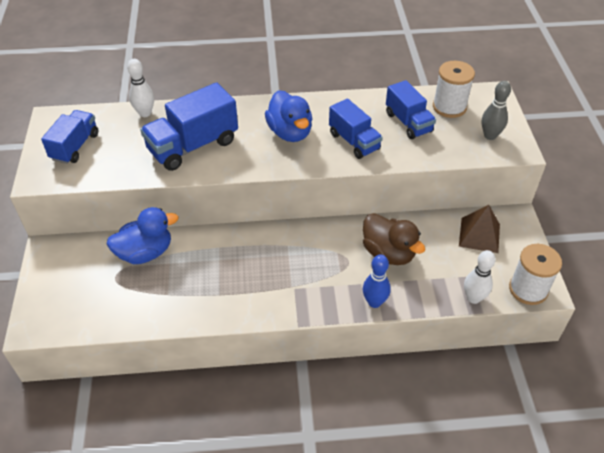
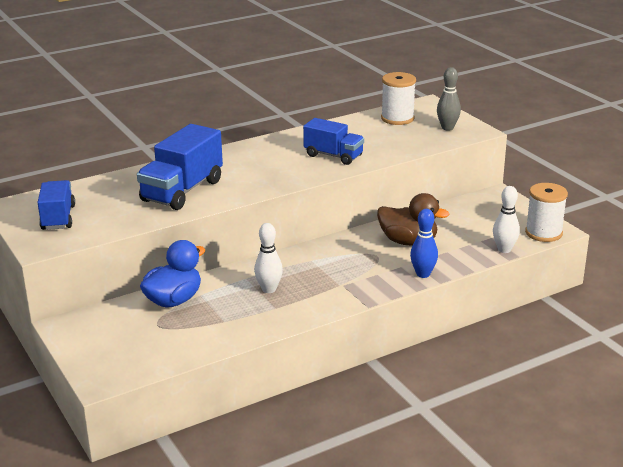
camera: 25 degrees left, 20 degrees down
(145, 113) = (110, 181): white bowling pin -> white bowling pin (269, 289)
(290, 132) = (269, 163): blue duck -> none
(408, 122) = (370, 135): blue truck -> none
(479, 235) = (476, 211): brown pyramid -> none

